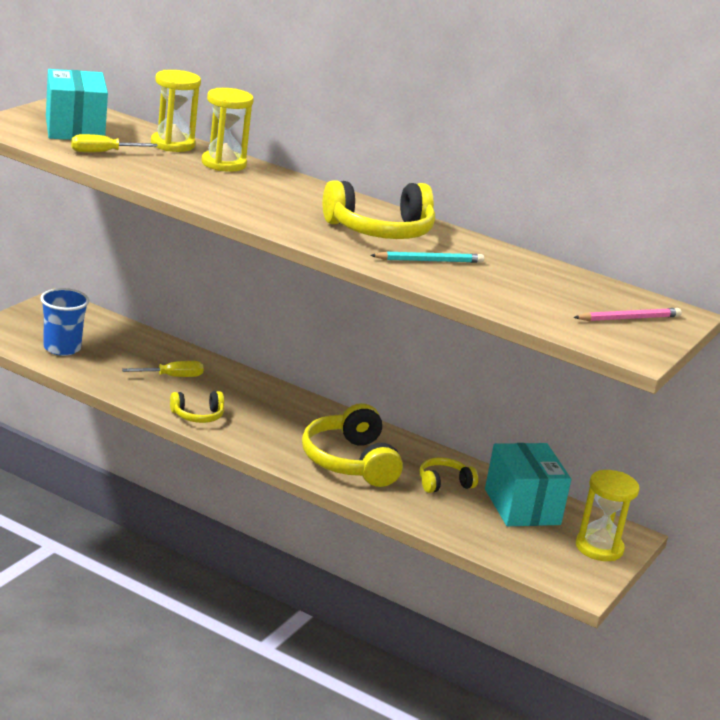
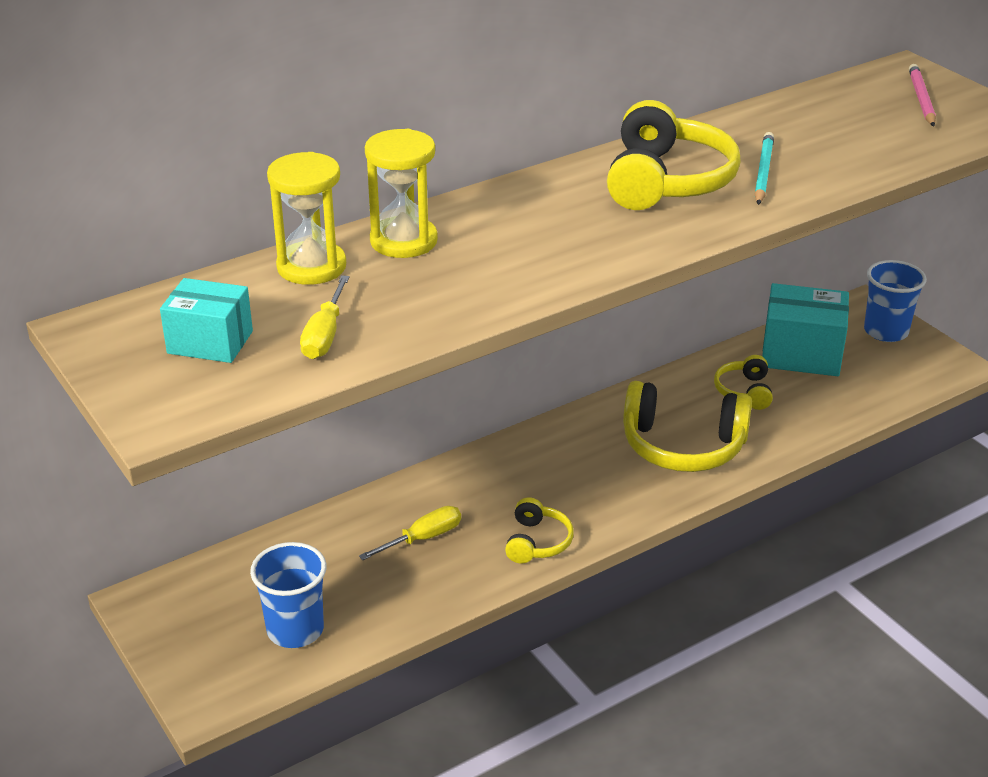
camera: 60 degrees left, 10 degrees up
(75, 129) = (210, 342): turquoise box -> turquoise box, size x0.63
(173, 377) = (423, 538): yellow screwdriver -> yellow screwdriver turned 45 degrees clockwise
(599, 548) = (886, 331): yellow hourglass -> blue cup

